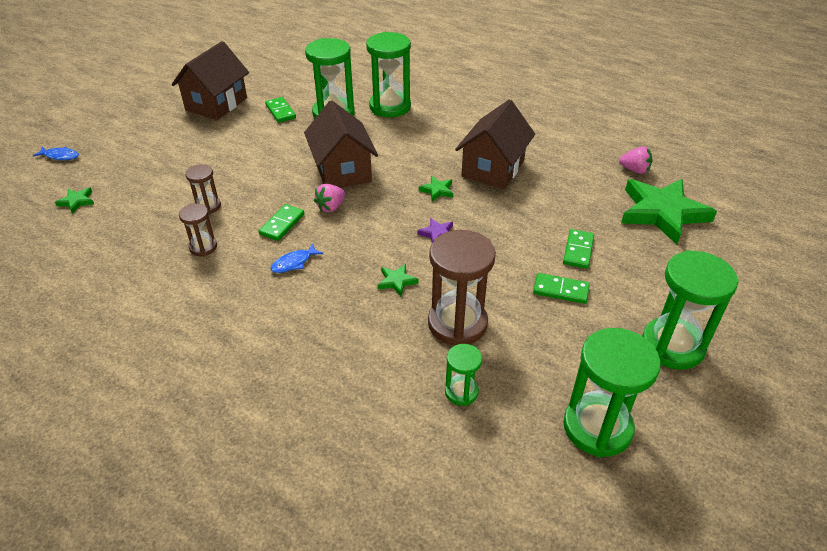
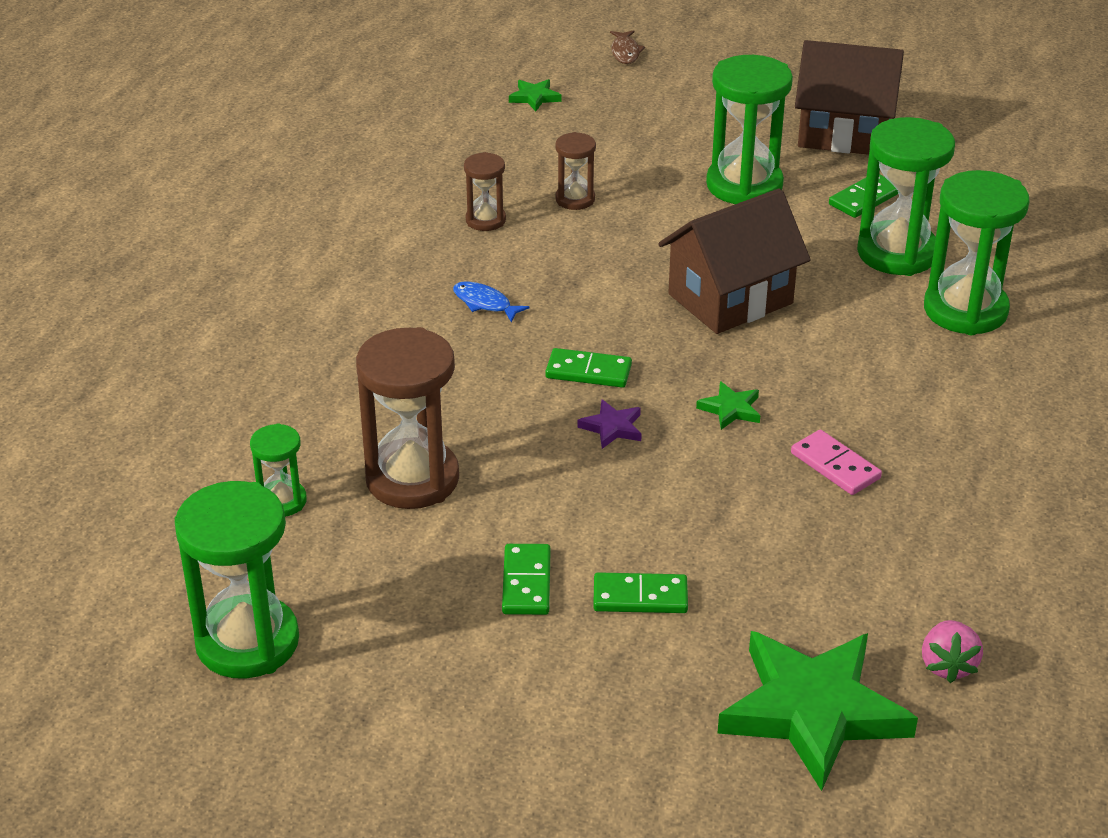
camera: 75 degrees right, 5 degrees down
(60, 156) = (625, 52): blue fish -> brown fish
(282, 224) = (565, 273): green domino -> green domino (588, 372)
(331, 207) = (628, 308): pink strawberry -> none
(396, 281) = (482, 405): green star -> none
(493, 169) = (835, 466): brown house -> pink domino
(672, 346) = (437, 725): green hourglass -> green hourglass (744, 185)

